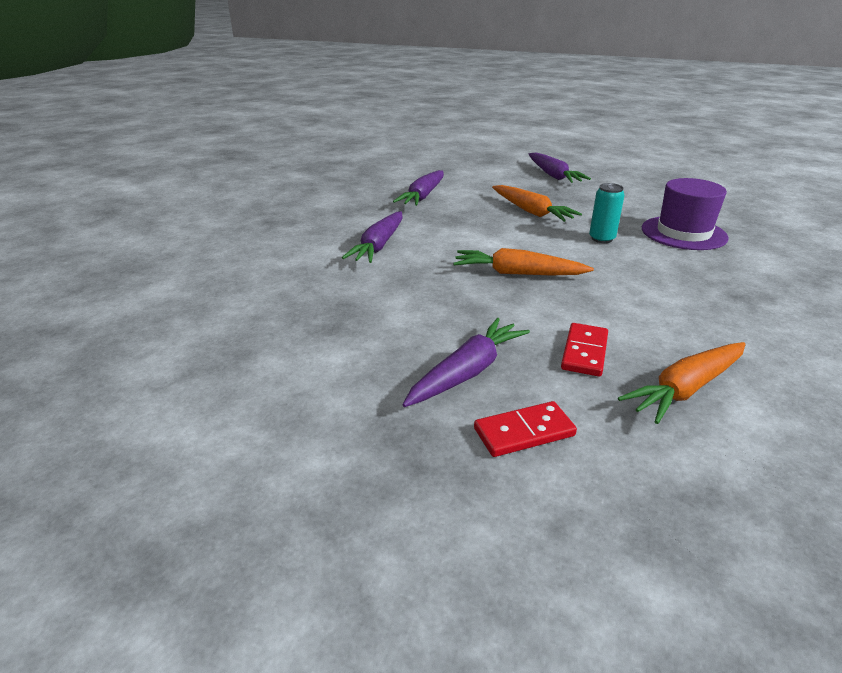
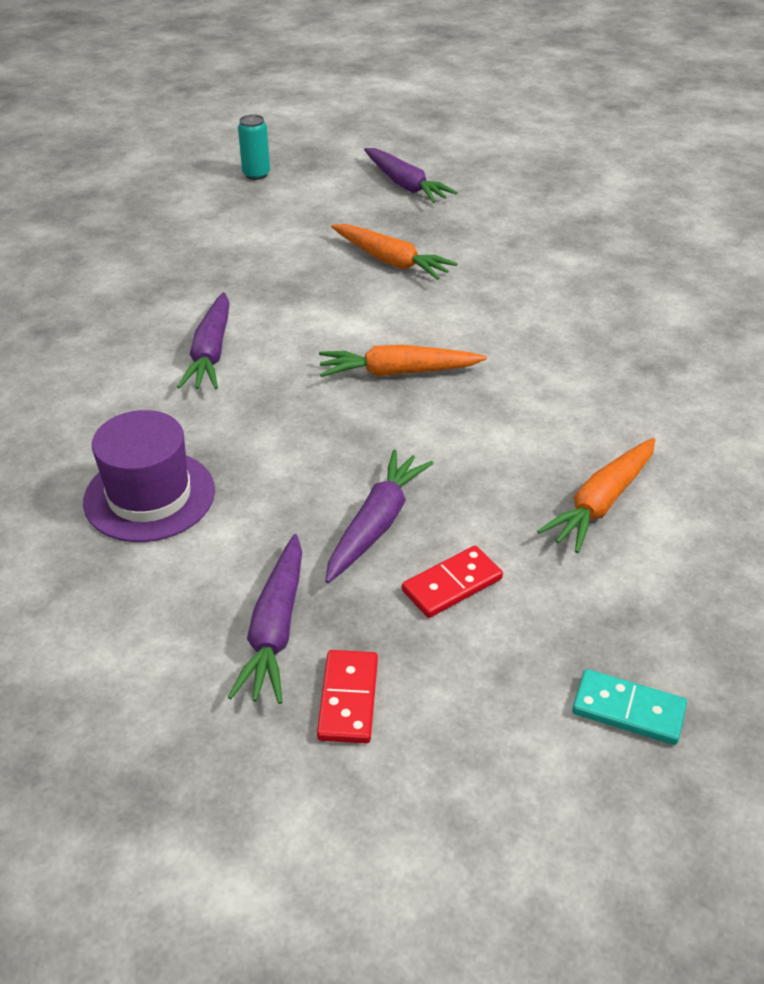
camera: 15 degrees left, 10 degrees up
(423, 196) = (238, 250): purple carrot -> purple carrot (275, 629)
(584, 352) = (494, 475): red domino -> red domino (348, 699)
(601, 239) = (487, 298): turquoise can -> turquoise can (256, 174)
(683, 233) = (582, 274): purple hat -> purple hat (149, 496)
(701, 598) = (628, 710): none -> turquoise domino

